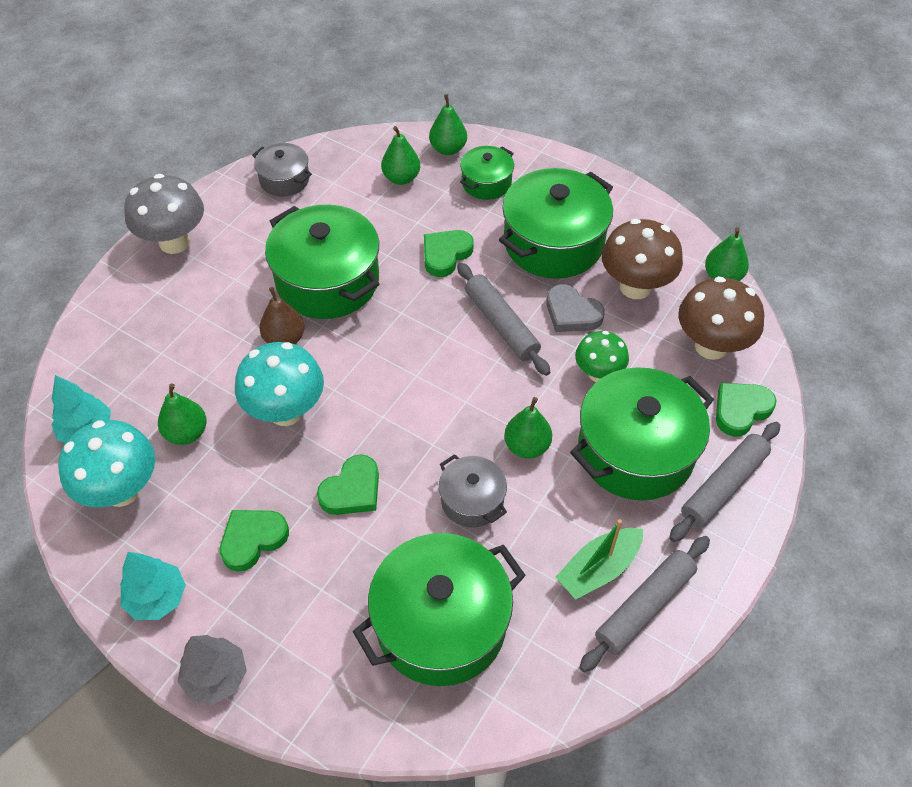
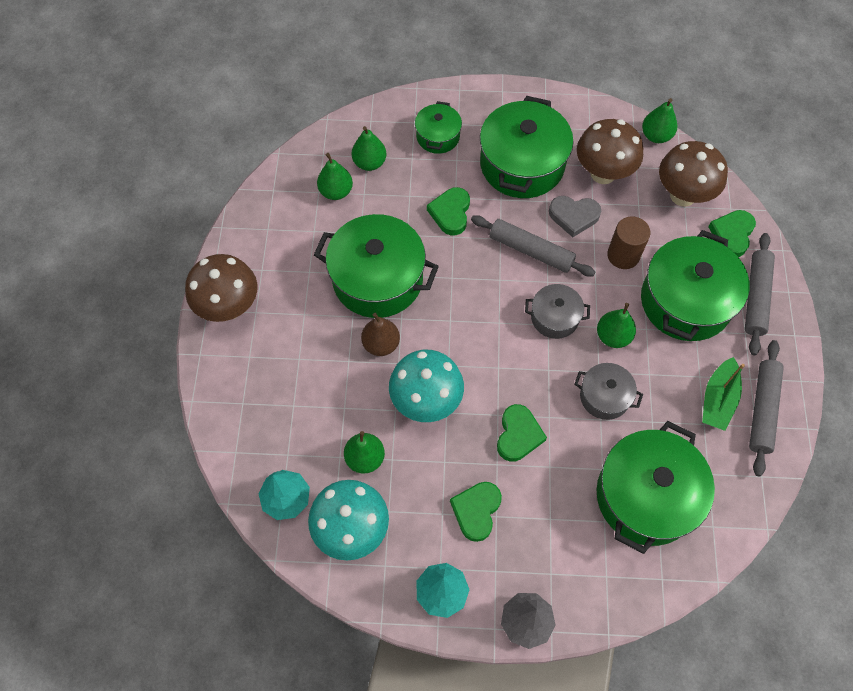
camera: 30 degrees left, 10 degrees up
(174, 242) = (229, 307): grey mushroom -> brown mushroom
(284, 180) = (277, 208): grey pot -> grey pot (554, 317)
(448, 149) = (387, 120): green pear -> green pear (336, 191)
(598, 374) = (623, 255): green mushroom -> brown cylinder

